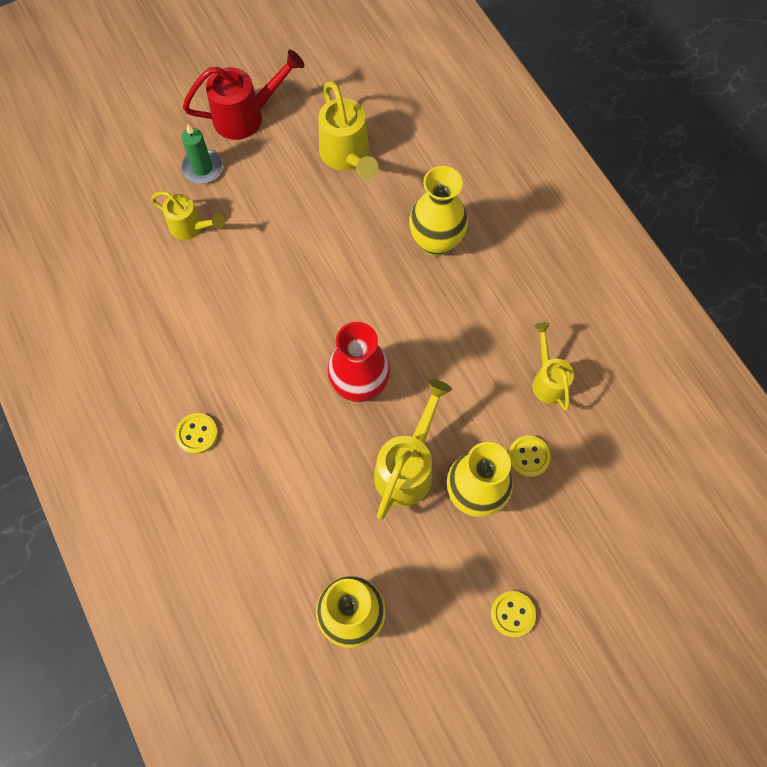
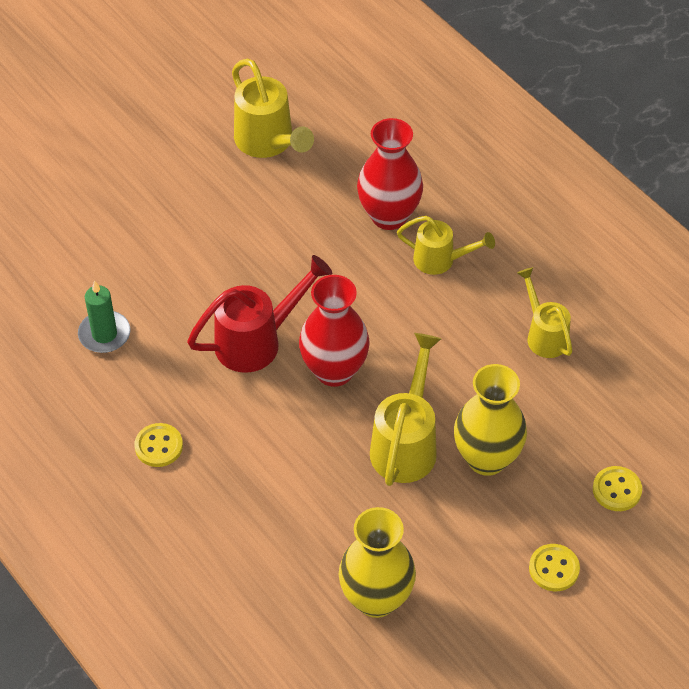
camera: 10 degrees left, 15 degrees down
(191, 227) = (103, 239): yellow watering can -> yellow watering can (440, 260)
(202, 168) = (103, 177): green candle -> green candle (104, 334)
(246, 116) = (142, 117): red watering can -> red watering can (257, 341)
(436, 242) = (389, 216): yellow vase -> red vase
(528, 456) = (538, 413): yellow button -> yellow button (617, 490)

